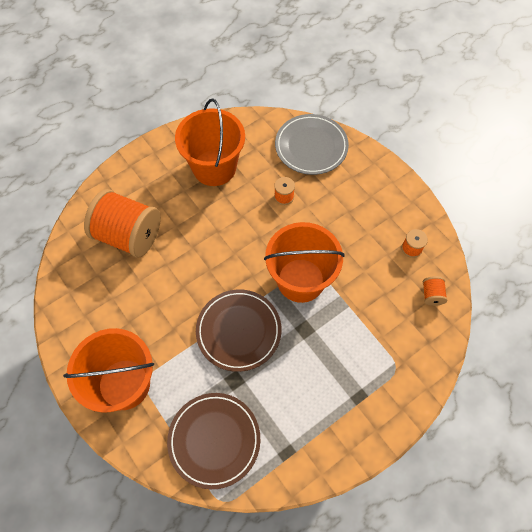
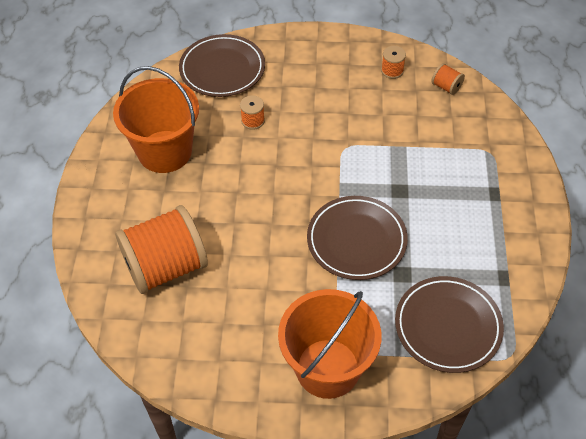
camera: 50 degrees left, 10 degrees down
(300, 280) = (349, 163): orange bucket -> none
(311, 146) = (222, 69): grey plate -> brown plate

